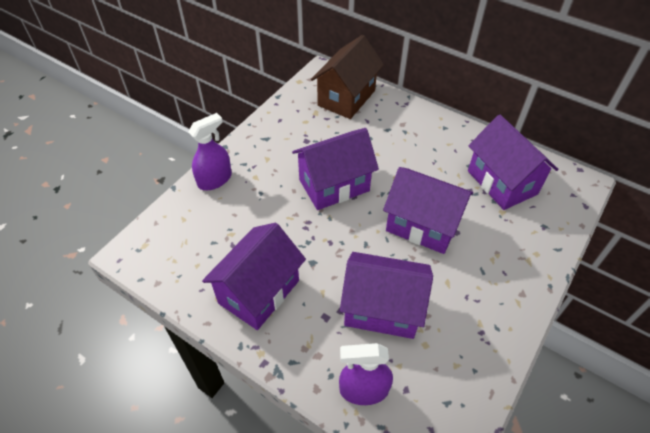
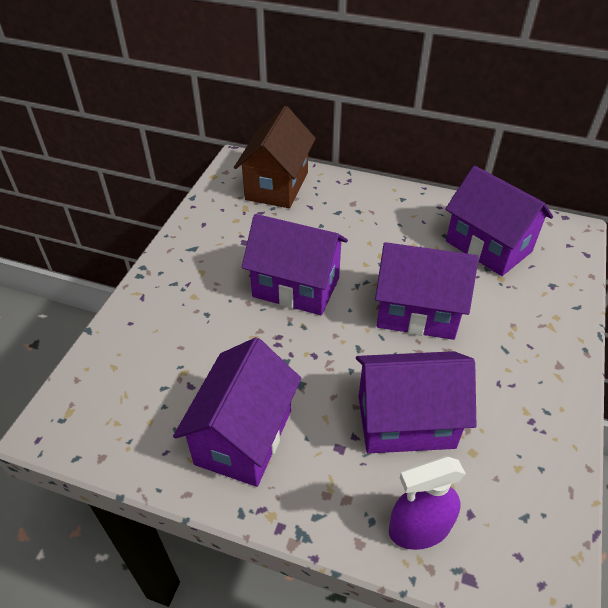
camera: 15 degrees left, 5 degrees down
(215, 179) = (142, 309): purple spray bottle -> none
(334, 185) = (296, 287): purple house -> purple house turned 60 degrees clockwise

